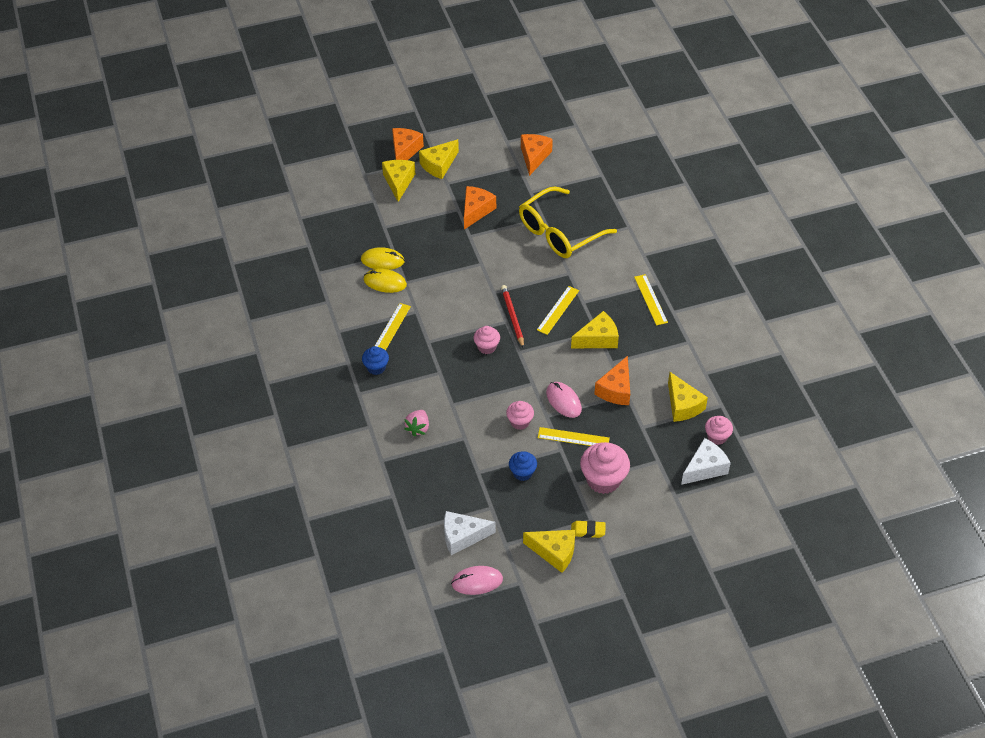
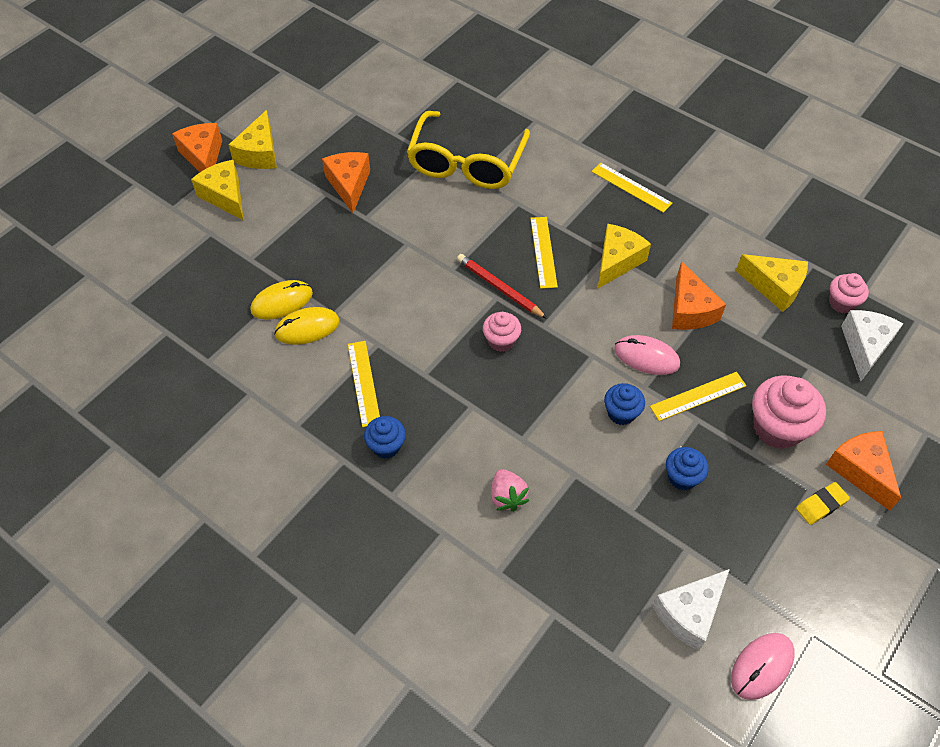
camera: 35 degrees left, 5 degrees up
(520, 422) = (621, 413): pink cupcake -> blue cupcake
(534, 157) = (365, 94): orange cheese -> orange cheese (860, 471)
(554, 552) = (812, 560): yellow cheese -> none

